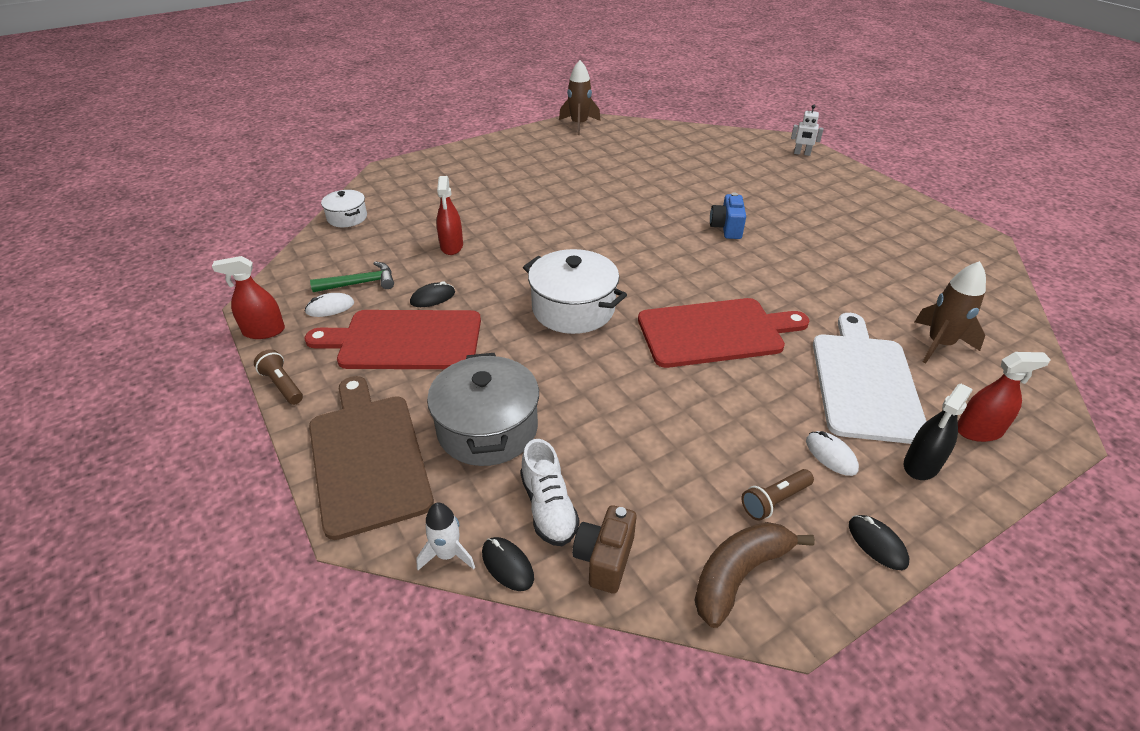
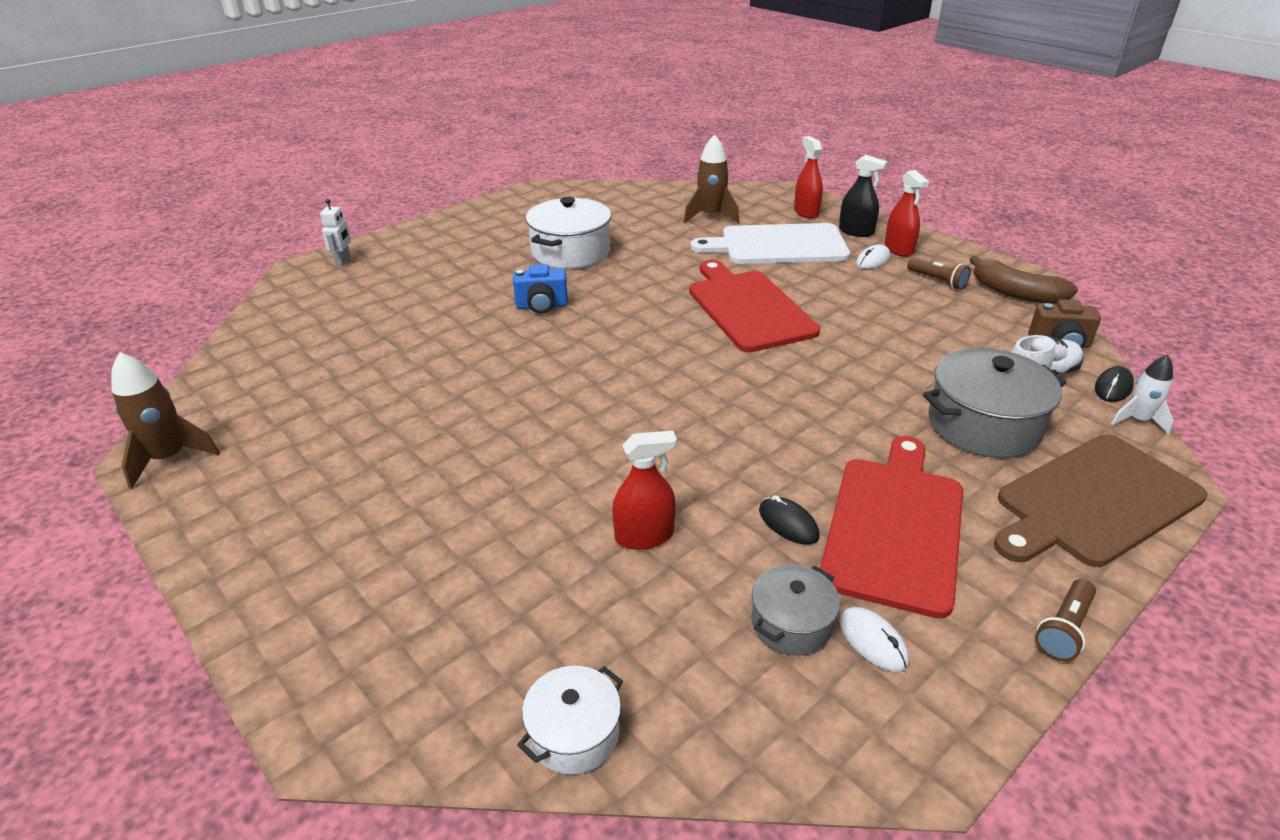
camera: 100 degrees left, 5 degrees down
(264, 331) = (980, 713): red spray bottle -> red spray bottle (899, 249)
(360, 283) = (791, 623): green hammer -> grey pot
(405, 340) = (894, 527): red cutting board -> red cutting board turned 150 degrees counterclockwise
(573, 309) = (752, 396): white pot -> white pot (571, 252)
(877, 544) = (942, 249): black mouse -> none

